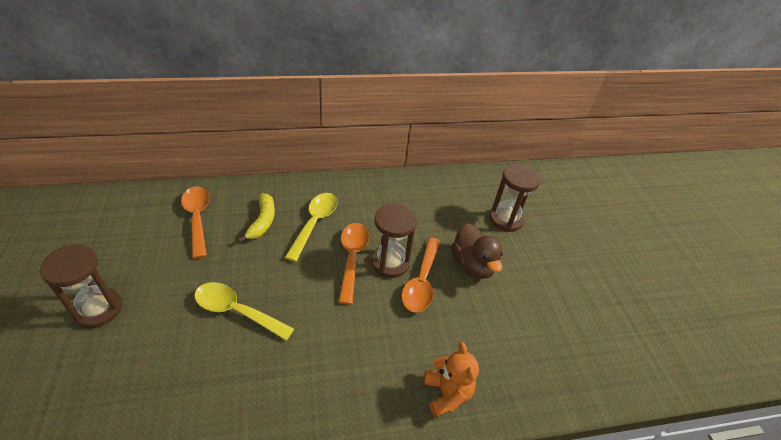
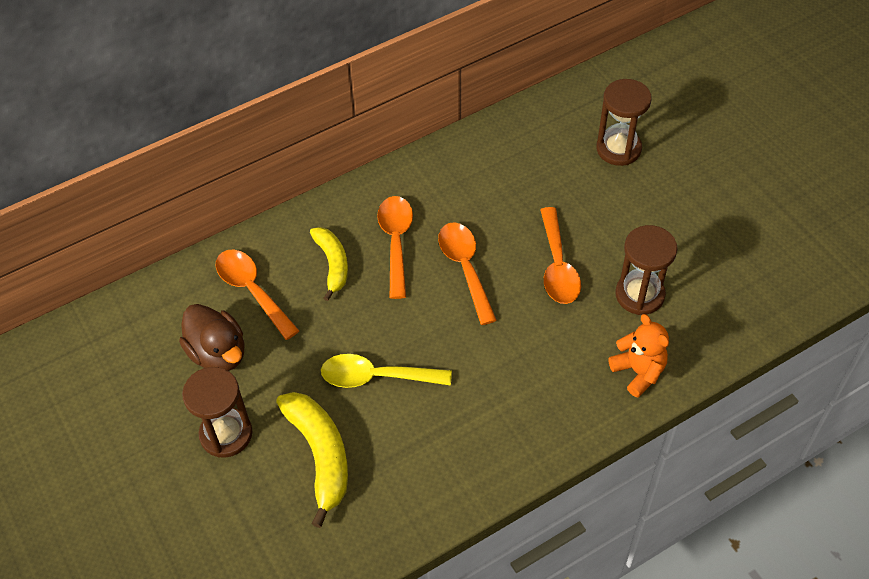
camera: 15 degrees left, 10 degrees up
(150, 356) = (320, 455): none -> yellow banana
(315, 223) = (396, 242): yellow spoon -> orange spoon
(390, 263) = (511, 257): brown hourglass -> brown hourglass (639, 294)
(472, 265) = (605, 223): brown duck -> brown duck (218, 353)

